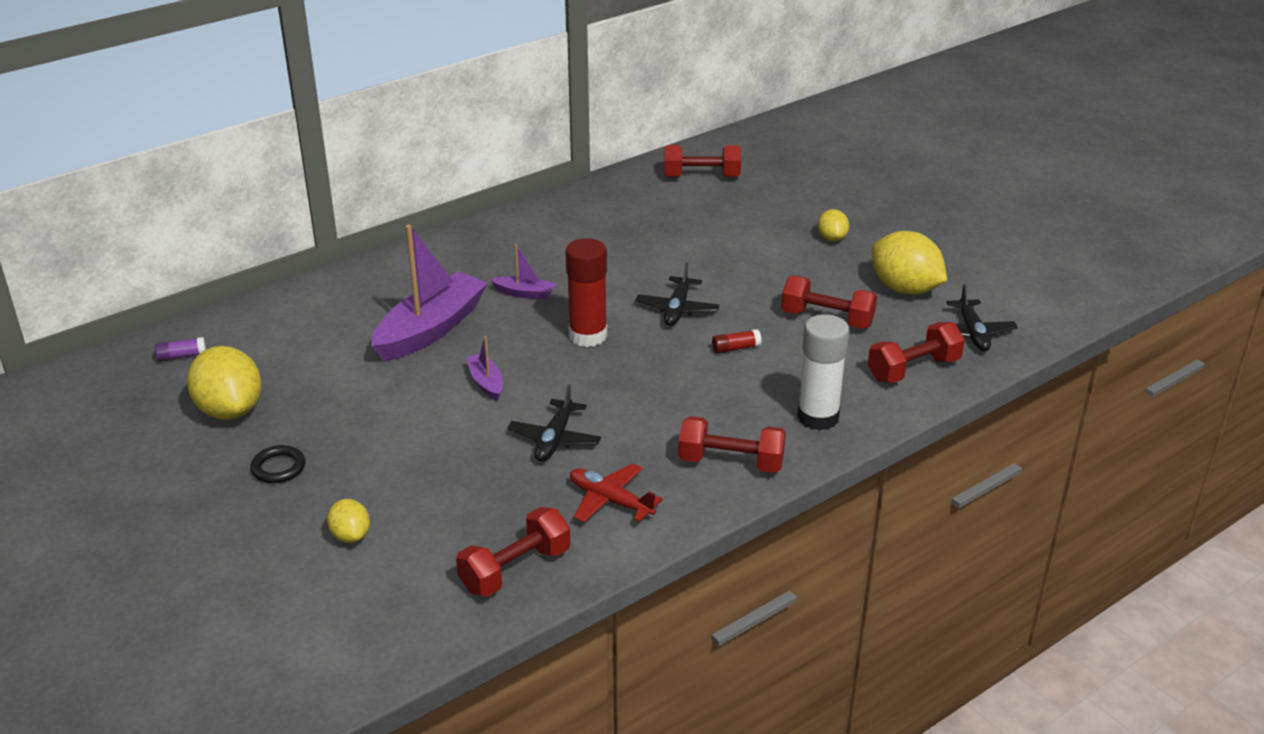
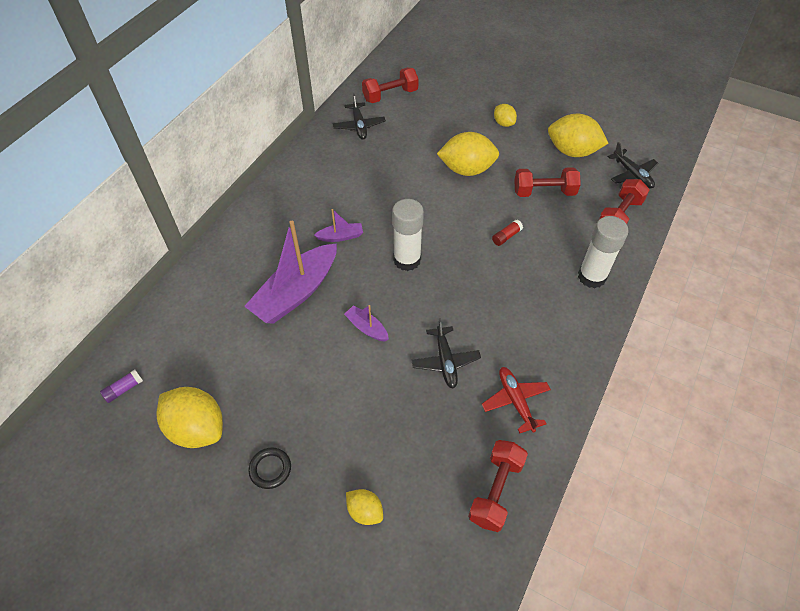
camera: 25 degrees left, 20 degrees up
(430, 329) = (296, 293): purple boat -> purple boat turned 150 degrees counterclockwise
(588, 336) = (407, 260): red glue stick -> white glue stick
(610, 501) = (515, 401): red plane -> red plane turned 60 degrees clockwise
(677, 309) = (449, 216): black plane -> black plane (359, 126)
(731, 462) = (566, 336): red dumbbell -> none
(740, 271) = (466, 169): none -> yellow lemon

